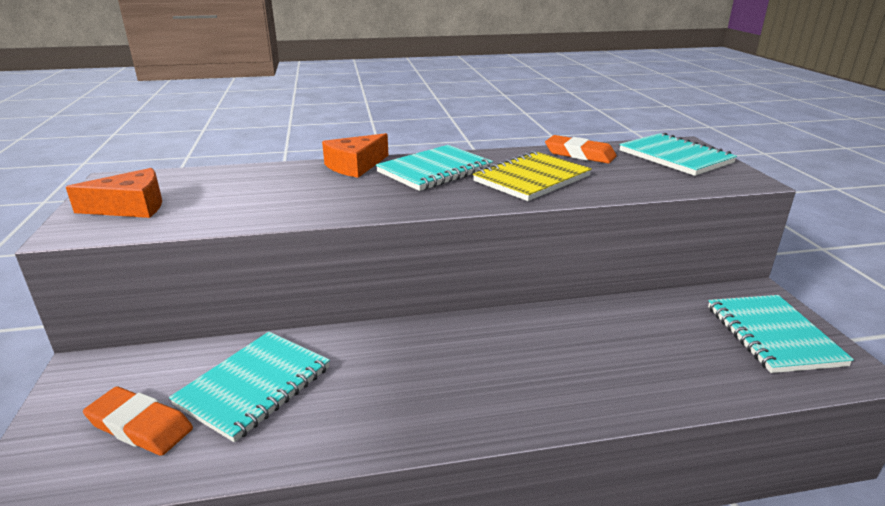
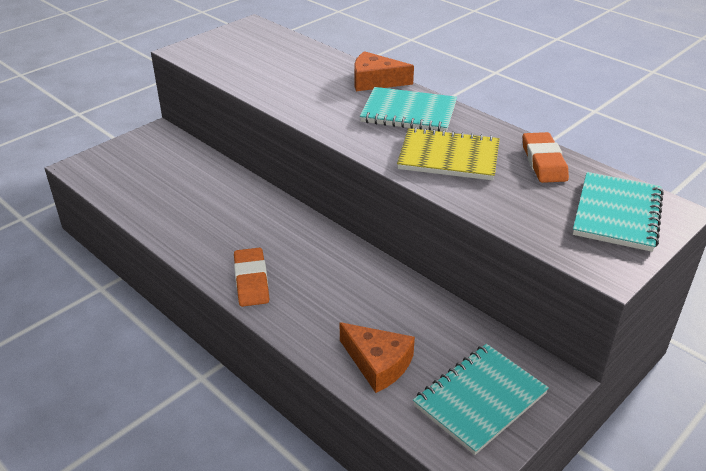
camera: 55 degrees right, 10 degrees up
(131, 207) = (225, 48): orange cheese -> orange cheese (378, 363)
(140, 426) = (135, 173): orange eraser -> orange eraser (251, 281)
(254, 386) = (191, 188): turquoise notebook -> none

